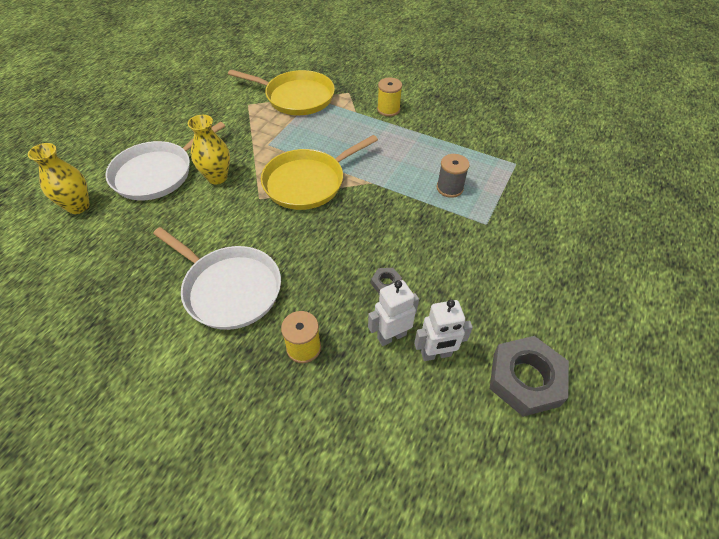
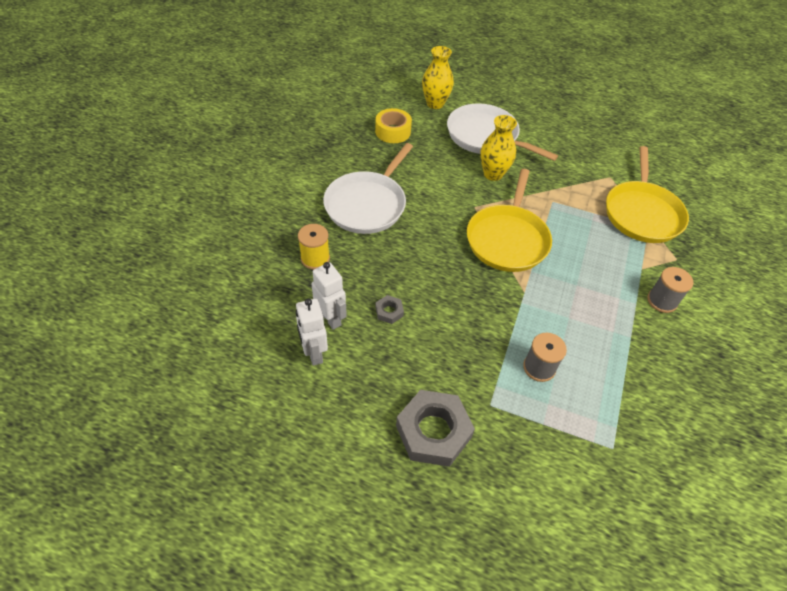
camera: 80 degrees right, 0 degrees up
(110, 252) = (393, 131): none -> yellow tape
(308, 182) = (507, 239): yellow pan -> yellow pan turned 120 degrees counterclockwise
(388, 109) = (662, 301): yellow spool -> grey spool
(525, 379) = (290, 429): grey nut -> grey nut (433, 431)

